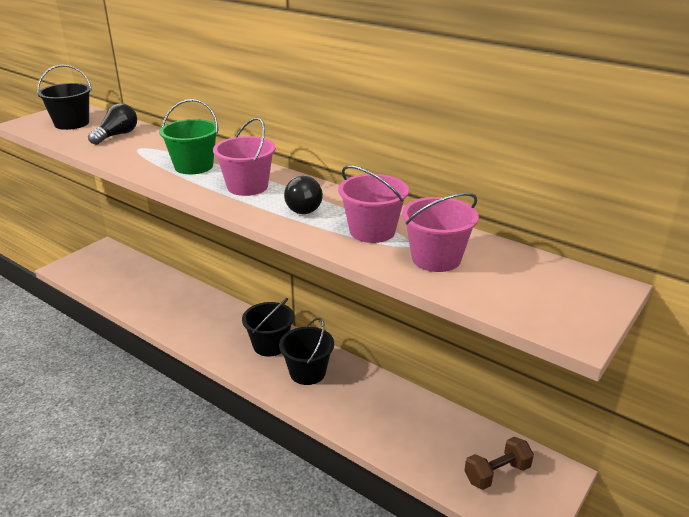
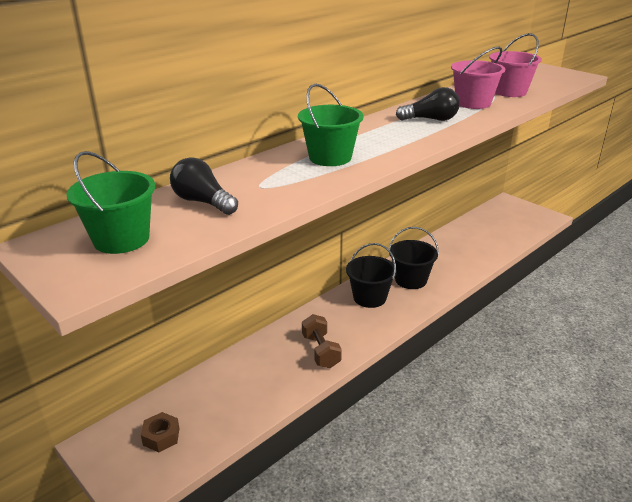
camera: 80 degrees left, 0 degrees up
(72, 123) = (121, 239): black bucket -> green bucket
(104, 268) = (161, 436): none -> brown nut
(247, 186) = (387, 136): pink bucket -> none
(497, 473) = (511, 219): brown dumbbell -> brown dumbbell (321, 351)

